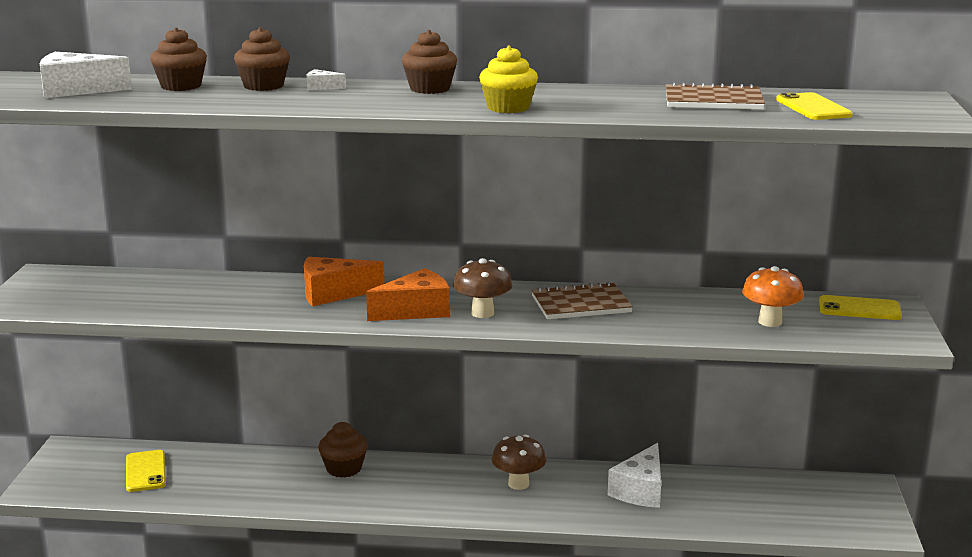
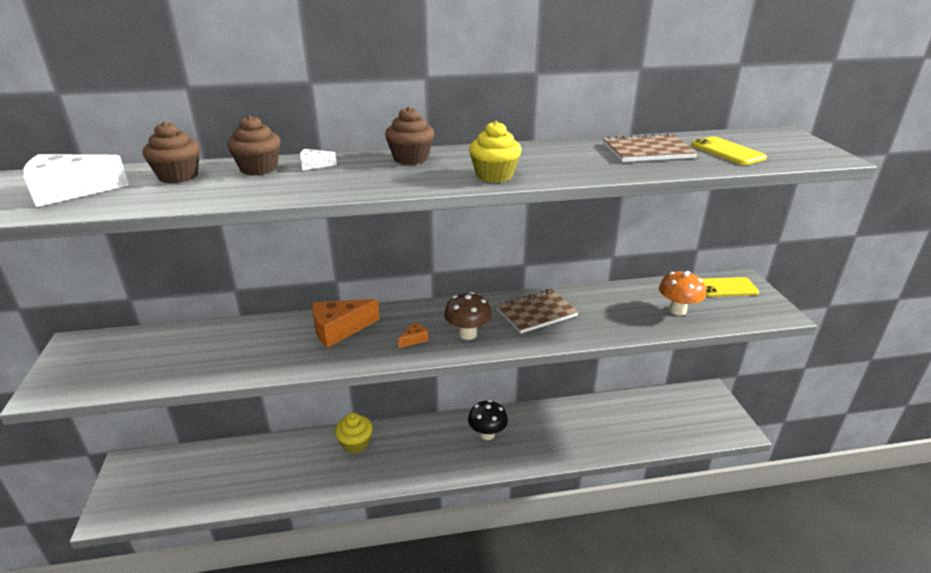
camera: 15 degrees left, 10 degrees up
(146, 471) = (198, 477): yellow phone -> none
(344, 468) = (355, 443): brown cupcake -> yellow cupcake
(416, 311) = (414, 339): orange cheese -> orange cheese, size x0.46
(518, 484) = (487, 434): brown mushroom -> black mushroom
(640, 490) = (572, 424): white cheese -> none

